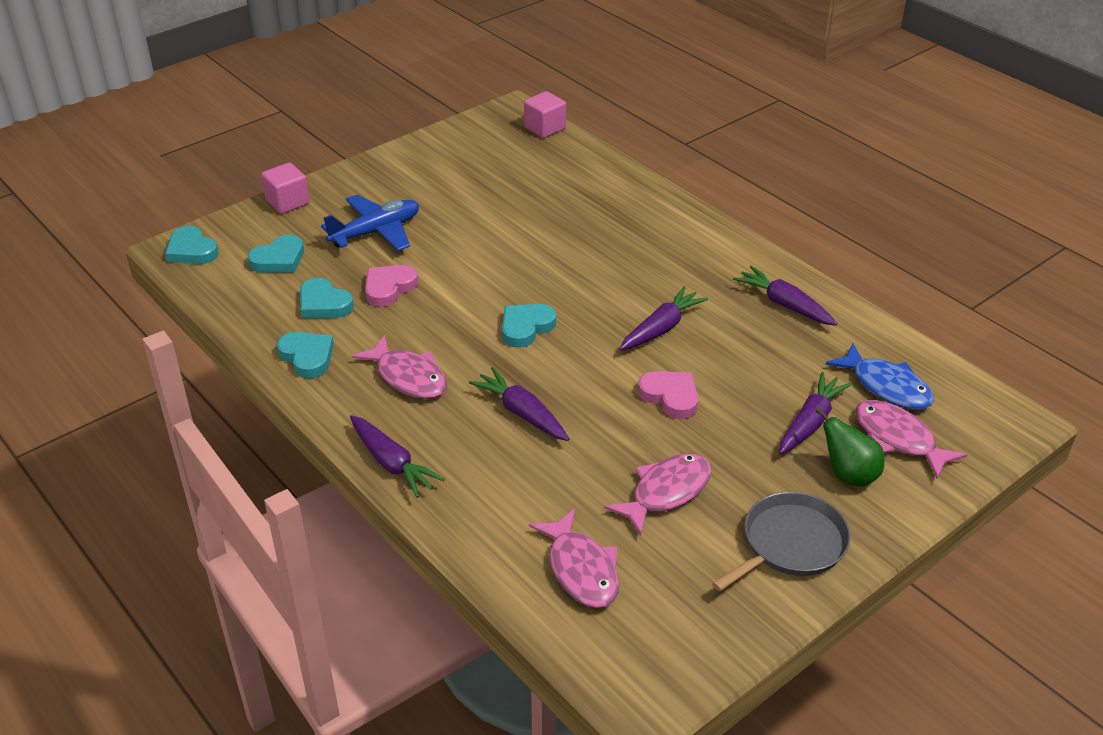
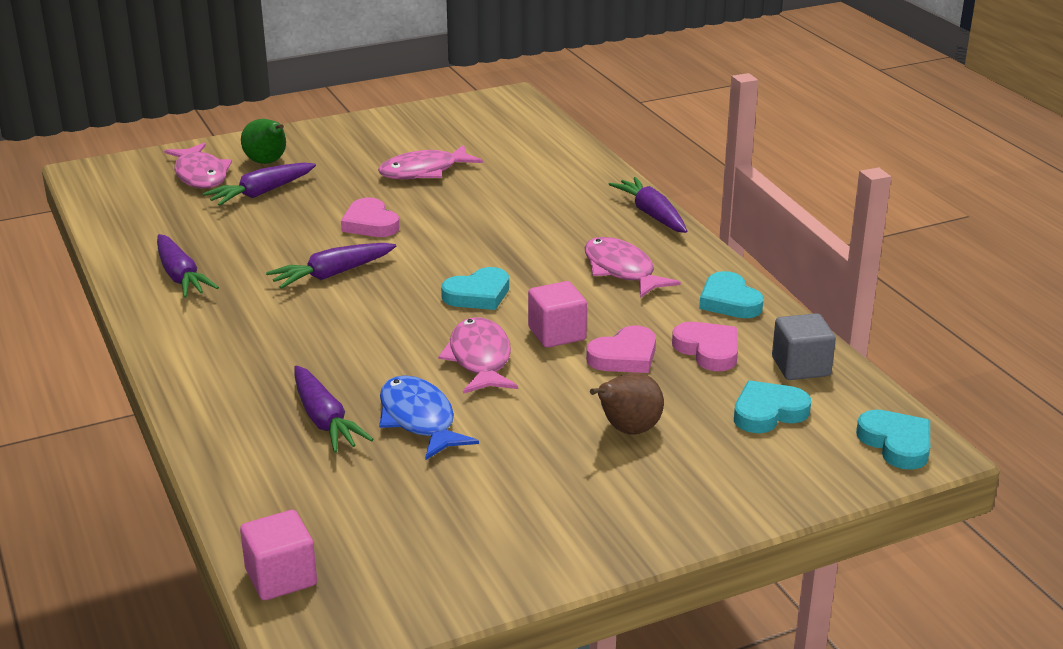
camera: 165 degrees left, 10 degrees down
(251, 300) = (801, 367): none -> grey cube
(287, 202) = (759, 499): pink cube -> pink cube (557, 334)
(324, 304) = (708, 350): turquoise heart -> pink heart
(376, 232) = (628, 430): blue plane -> brown pear
(522, 413) = (518, 230): purple carrot -> purple carrot (324, 420)
(581, 569) = (518, 145): pink fish -> pink fish (480, 359)
(790, 544) = (353, 138): grey pan -> none
(886, 386) = (165, 205): blue fish -> blue fish (419, 420)

